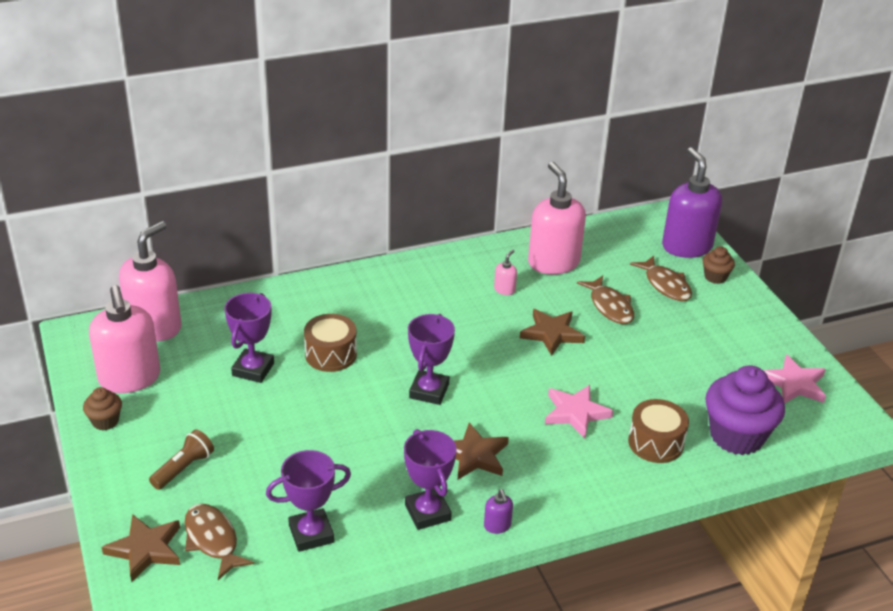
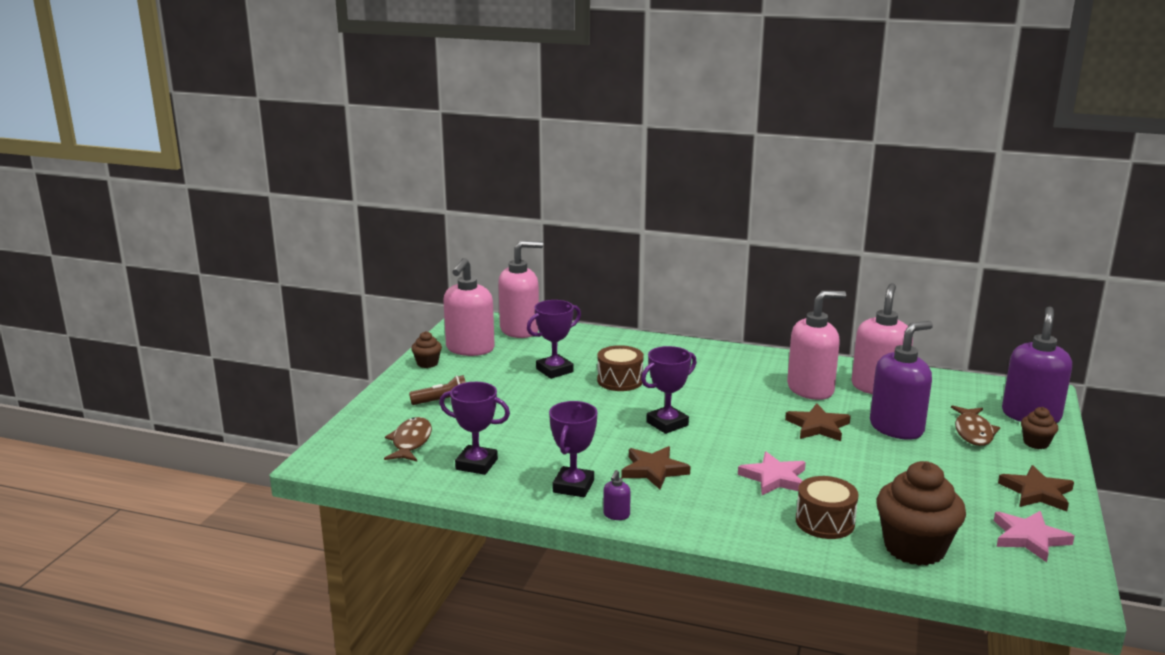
camera: 40 degrees right, 15 degrees down
(145, 549) = (366, 430): brown star -> brown star (1037, 492)
(504, 290) = (811, 389): pink soap dispenser -> pink soap dispenser, size x2.45
(609, 306) = (896, 428): brown fish -> purple soap dispenser
(736, 436) = (914, 548): purple cupcake -> brown cupcake

